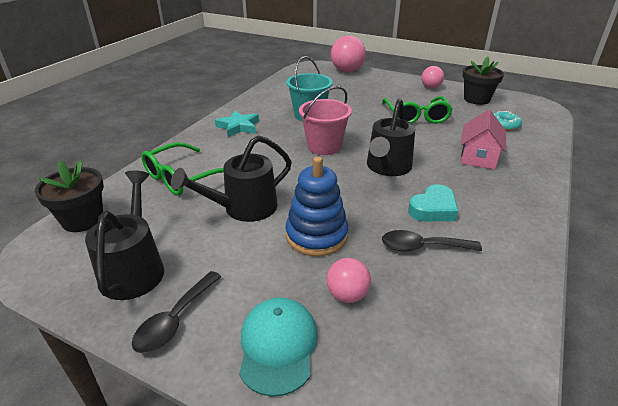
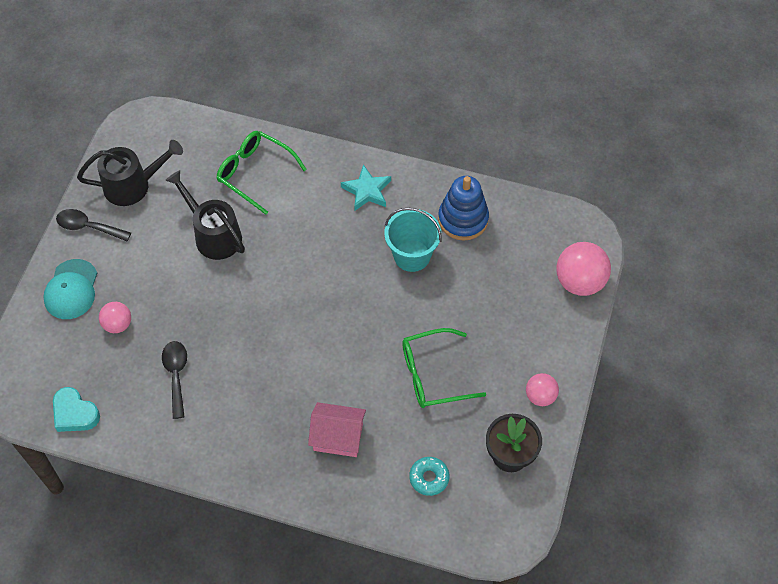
camera: 80 degrees right, 25 degrees up
(83, 219) = (184, 128): black flower pot -> none
(278, 346) = (71, 289): turquoise cap -> turquoise cap turned 105 degrees clockwise
(316, 235) = (182, 296): blue stacking toy -> blue stacking toy (463, 219)
(324, 146) = (336, 282): pink bucket -> none
(387, 167) = (300, 345): black watering can -> none
(433, 209) = (232, 386): turquoise heart -> turquoise heart (75, 413)

